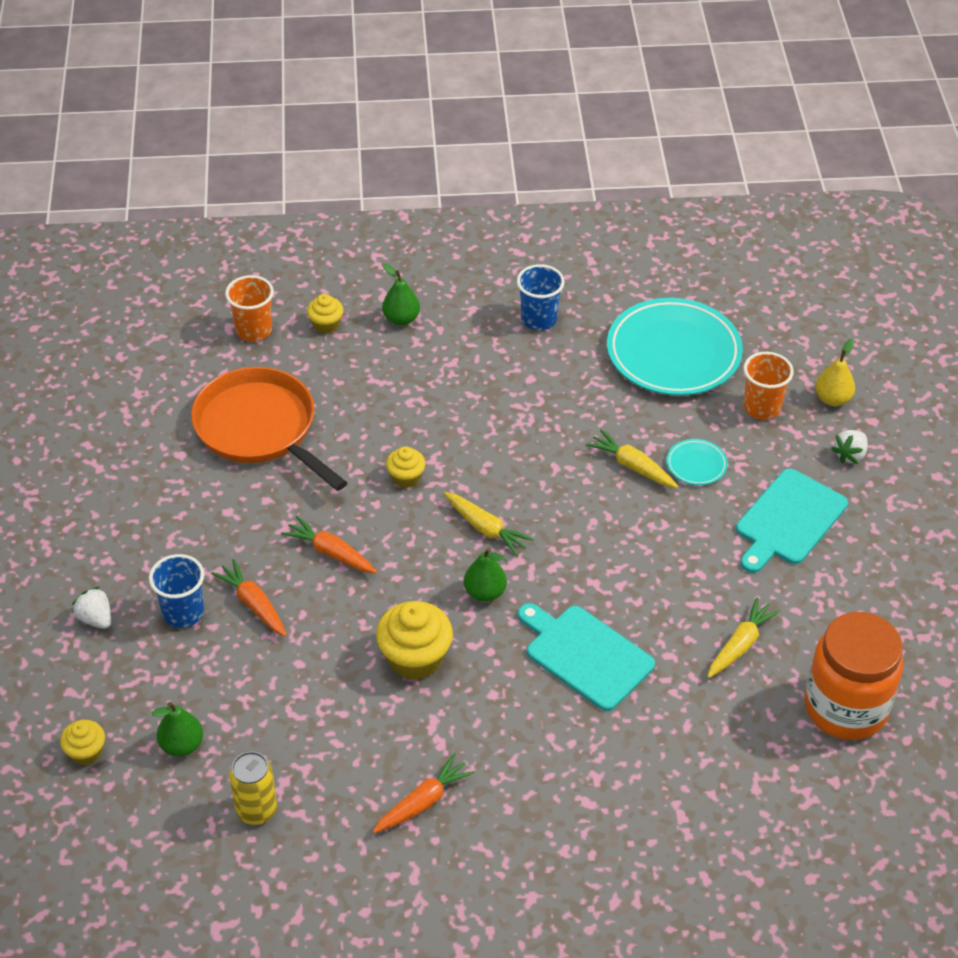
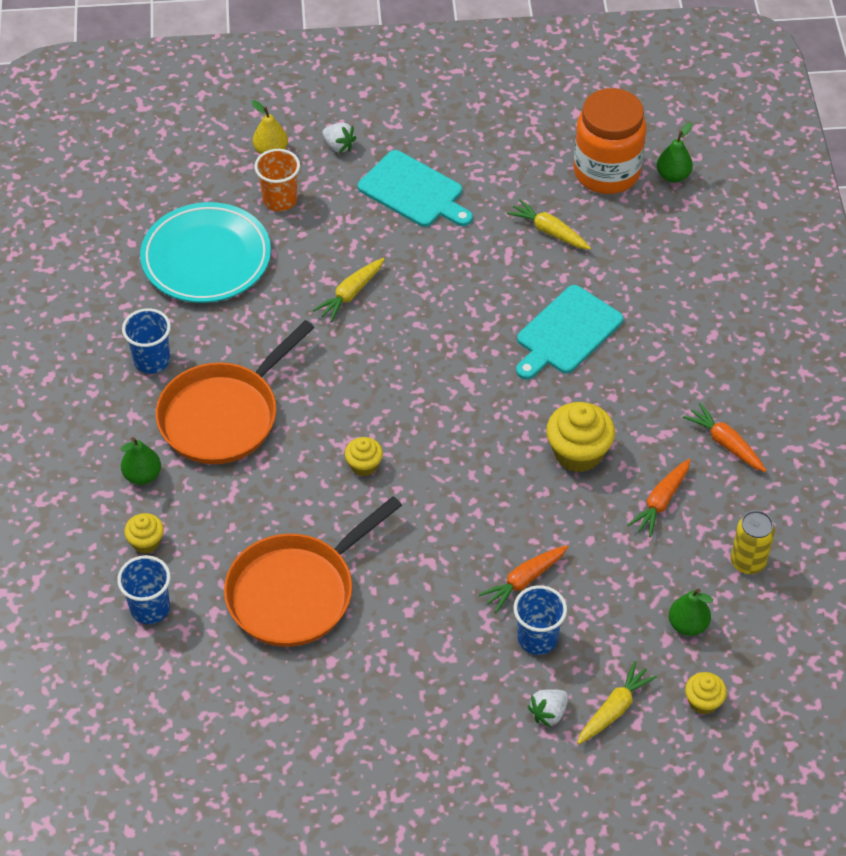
camera: 90 degrees left, 5 degrees up
(253, 330) = (150, 608): orange cup -> blue cup
(330, 552) = (459, 522): orange carrot -> orange carrot (661, 502)
(471, 372) = (223, 415): none -> orange pan
(485, 592) = (502, 403): green pear -> green pear (673, 176)
(486, 529) = (427, 402): yellow carrot -> yellow carrot (614, 709)
(696, 465) = (349, 249): turquoise plate -> none

